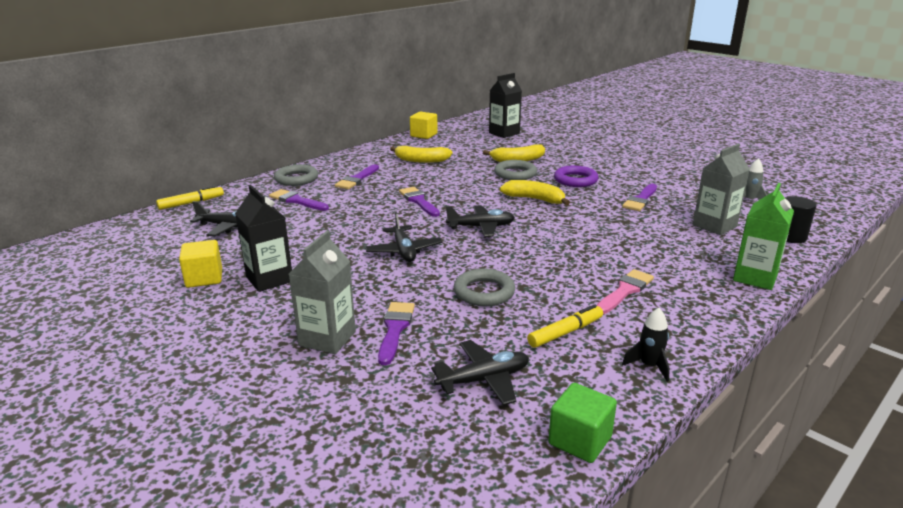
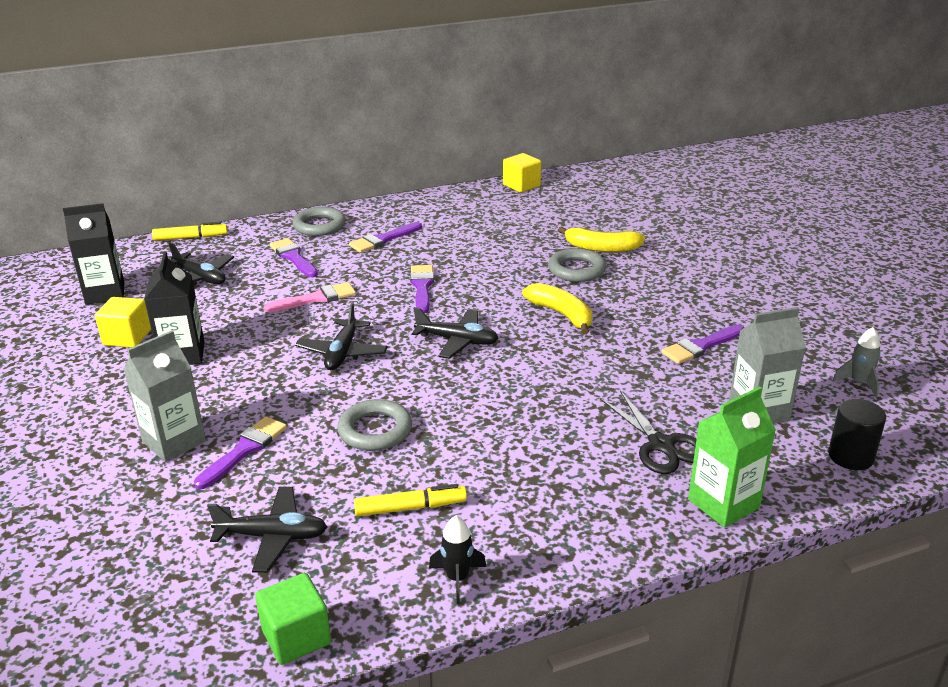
camera: 25 degrees right, 5 degrees up
(421, 160) = (481, 225): yellow banana -> none
(504, 133) = (627, 200): black carton -> black carton (105, 293)
(575, 180) = (645, 296): purple ring -> none
(625, 291) = (535, 474): pink brush -> pink brush (316, 299)
(681, 256) = (661, 445): none -> black scissors

